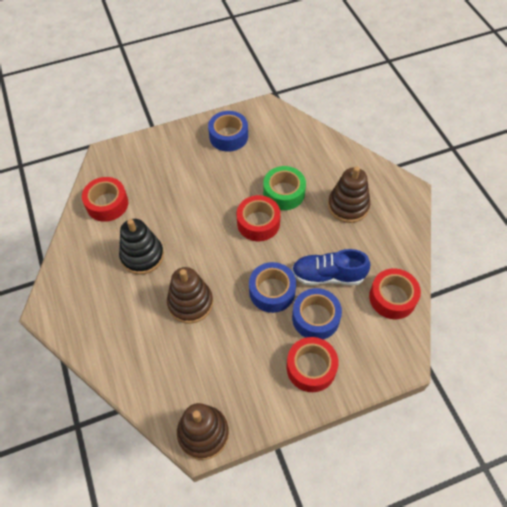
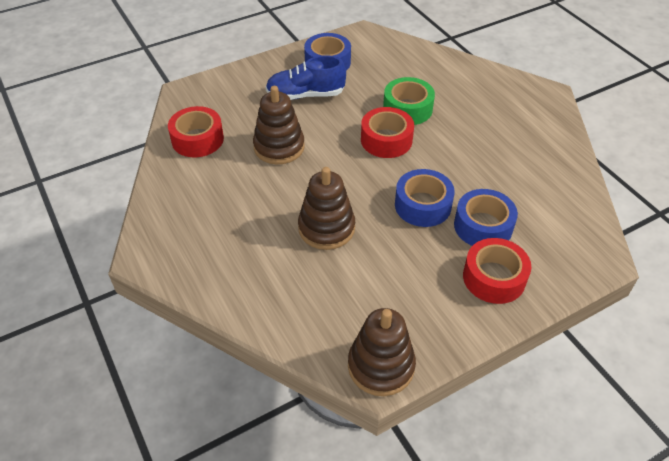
camera: 10 degrees left, 10 degrees down
(142, 256) = (254, 187): black stacking toy -> none
(328, 275) = (484, 182): blue shoe -> blue shoe (305, 95)
(348, 206) = (485, 114): brown stacking toy -> brown stacking toy (279, 147)
(392, 298) = (566, 196): red tape -> none

